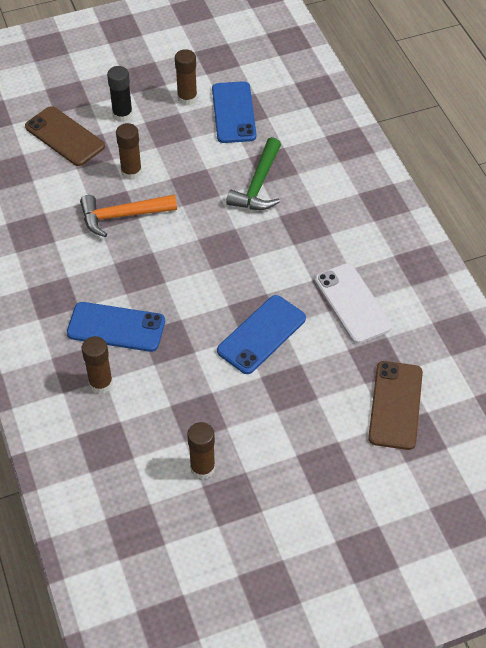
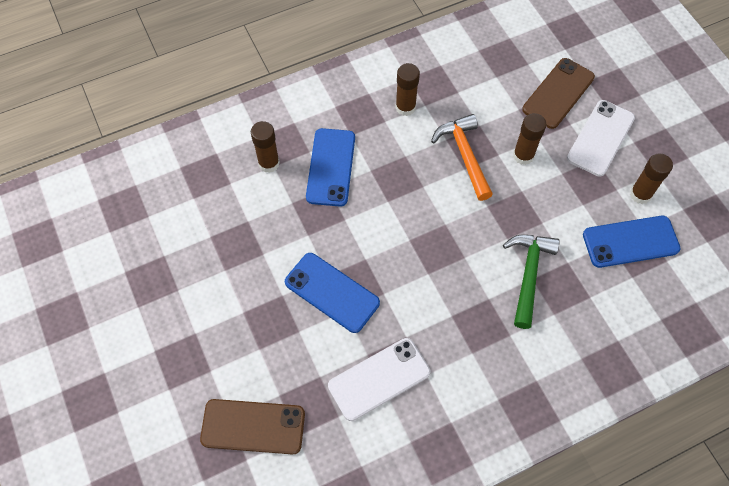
camera: 85 degrees right, 10 degrees up
(122, 115) = (600, 138): black glue stick -> white phone
(202, 468) = (182, 254): brown glue stick -> brown glue stick (405, 107)
(258, 185) = (528, 275): green hammer -> green hammer turned 90 degrees clockwise

